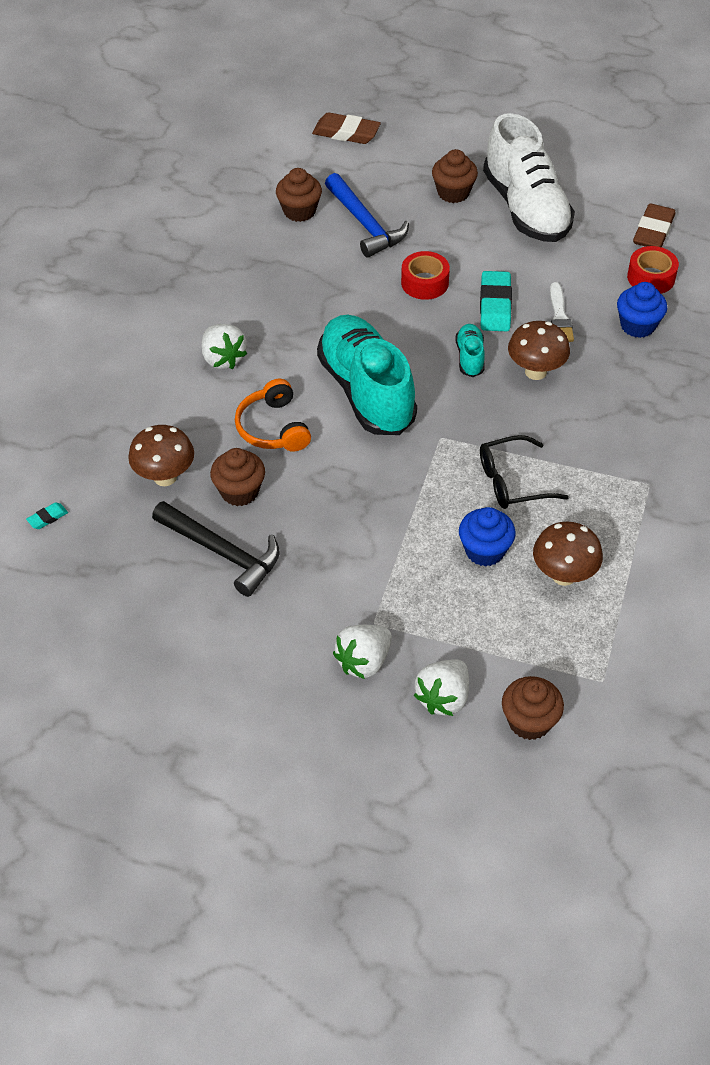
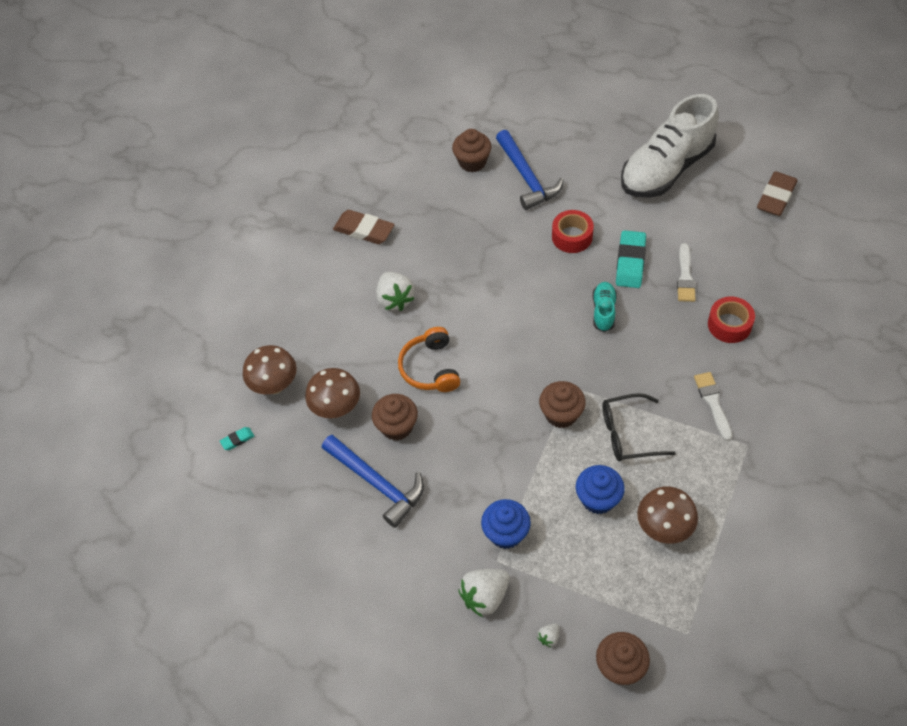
camera: 10 degrees right, 5 degrees up
(223, 553) = (377, 483): black hammer -> blue hammer
(346, 133) = (519, 88): brown eraser -> brown eraser (364, 230)
(366, 391) = (512, 338): turquoise shoe -> none
(443, 698) = (549, 637): white strawberry -> white strawberry, size x0.46
(453, 193) = (605, 151): brown cupcake -> brown cupcake (561, 414)
(526, 208) = (666, 169): white shoe -> white shoe turned 60 degrees clockwise
(535, 372) = (659, 329): brown mushroom -> brown mushroom (275, 385)
(605, 443) = (713, 403): none -> white brush
(637, 325) = (753, 289): blue cupcake -> blue cupcake (506, 533)
(651, 278) = (769, 243): red tape -> red tape (729, 325)

